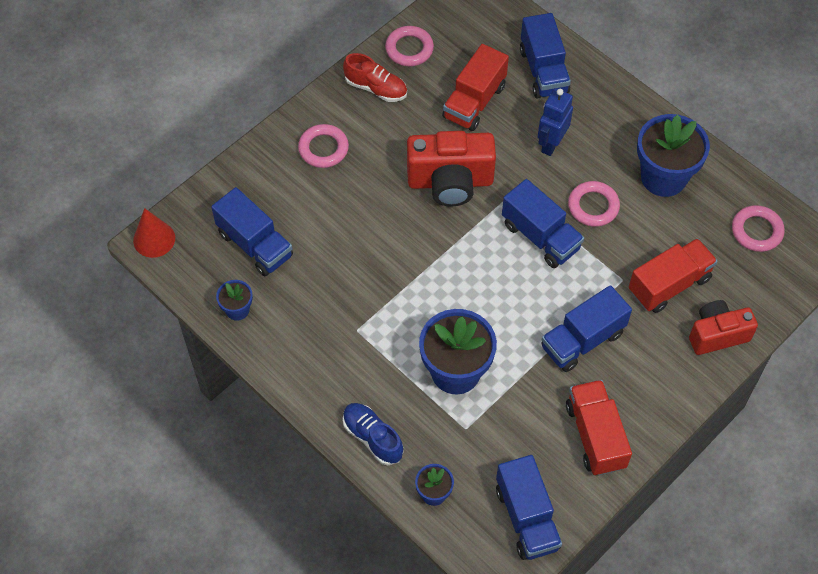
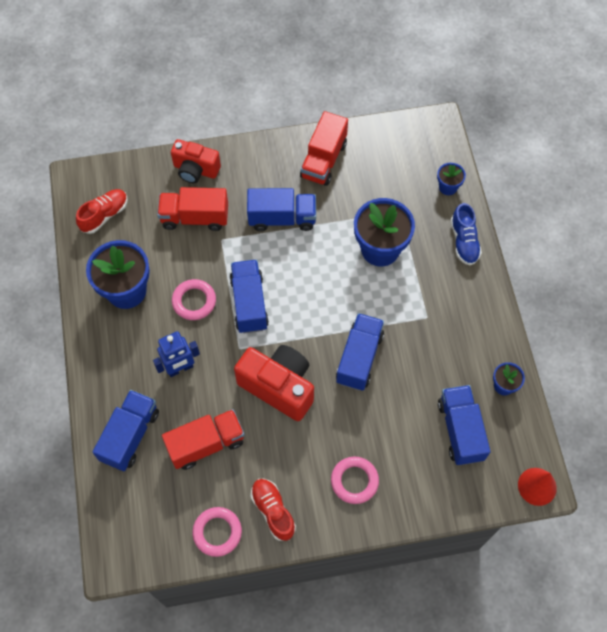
camera: 145 degrees left, 5 degrees up
(527, 518) = (401, 142): blue truck -> blue truck (359, 358)
(756, 231) = (104, 215): pink ring -> red shoe

